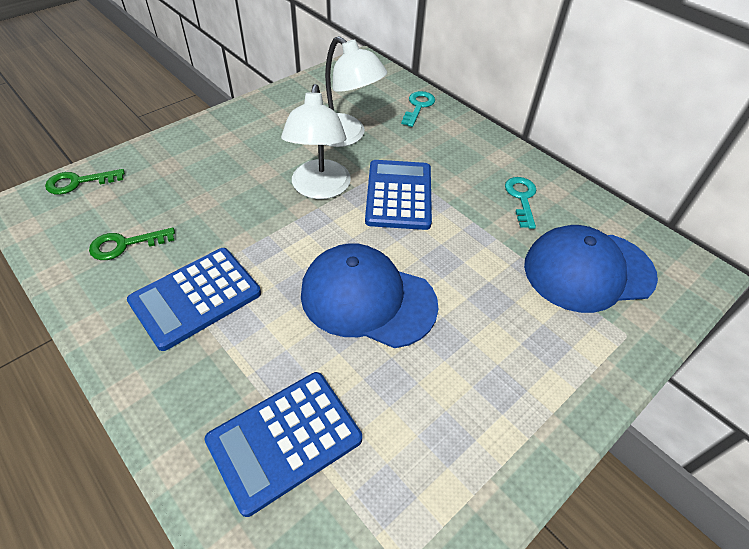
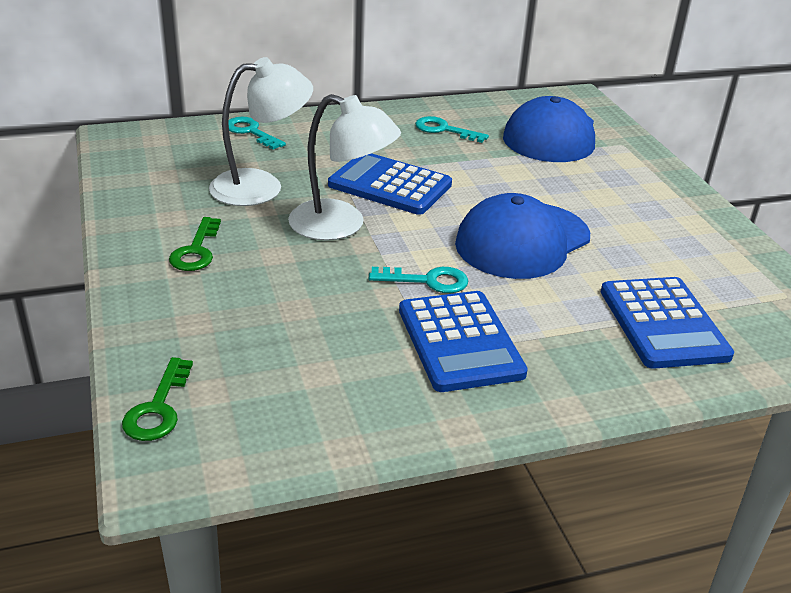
camera: 65 degrees left, 15 degrees down
(125, 245) = (332, 381): green key -> green key (196, 250)
(270, 256) = (427, 281): none -> turquoise key

